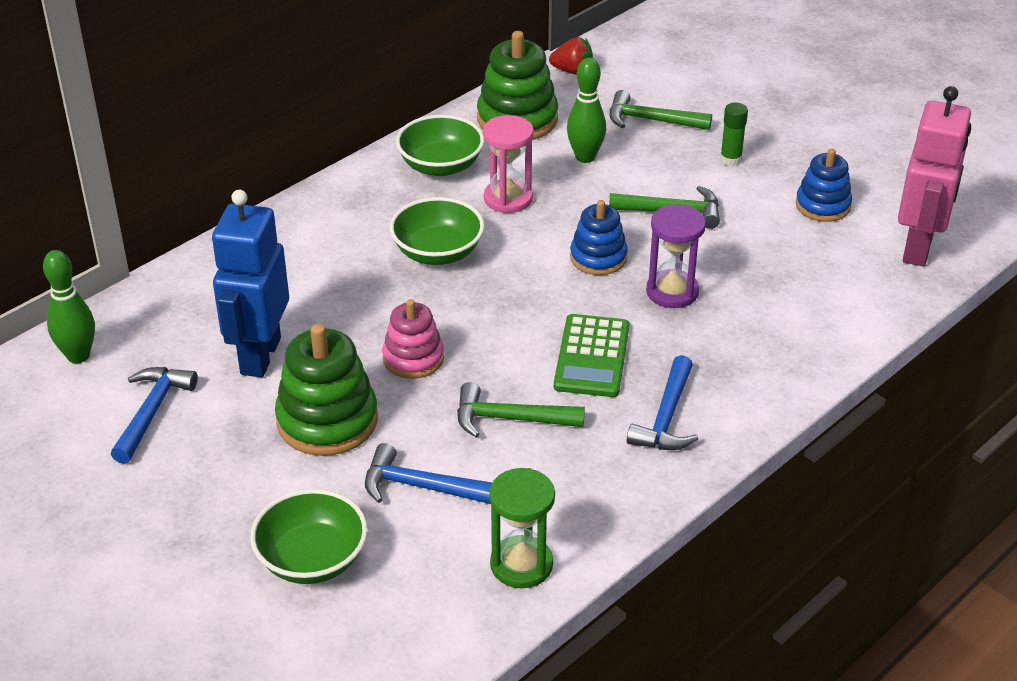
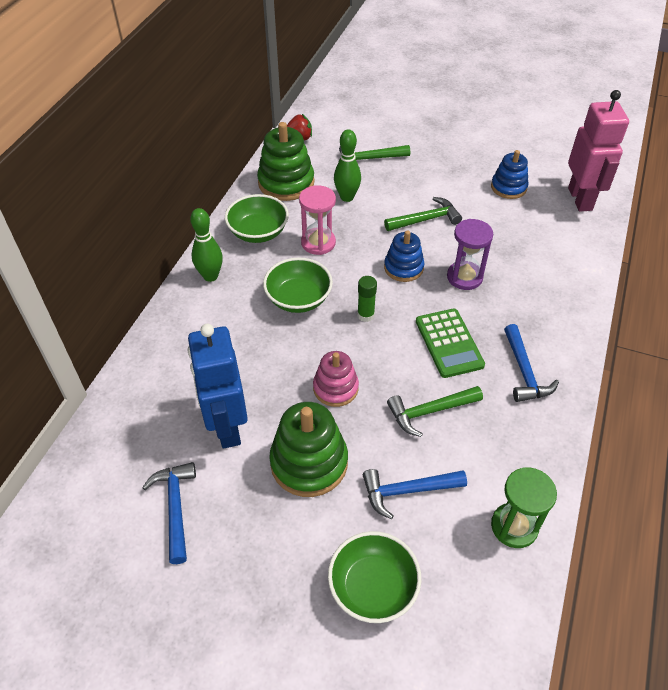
camera: 25 degrees left, 10 degrees up
(78, 356) = (87, 480): green bowling pin -> green bowling pin (210, 276)
(730, 160) = (435, 172): green glue stick -> green glue stick (365, 315)

